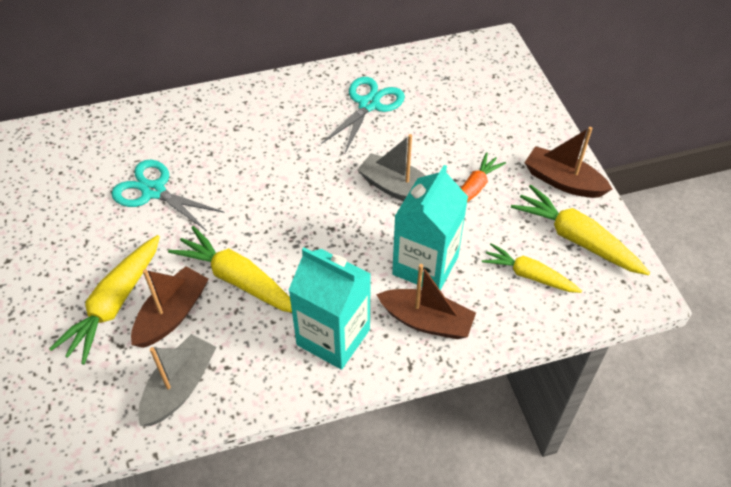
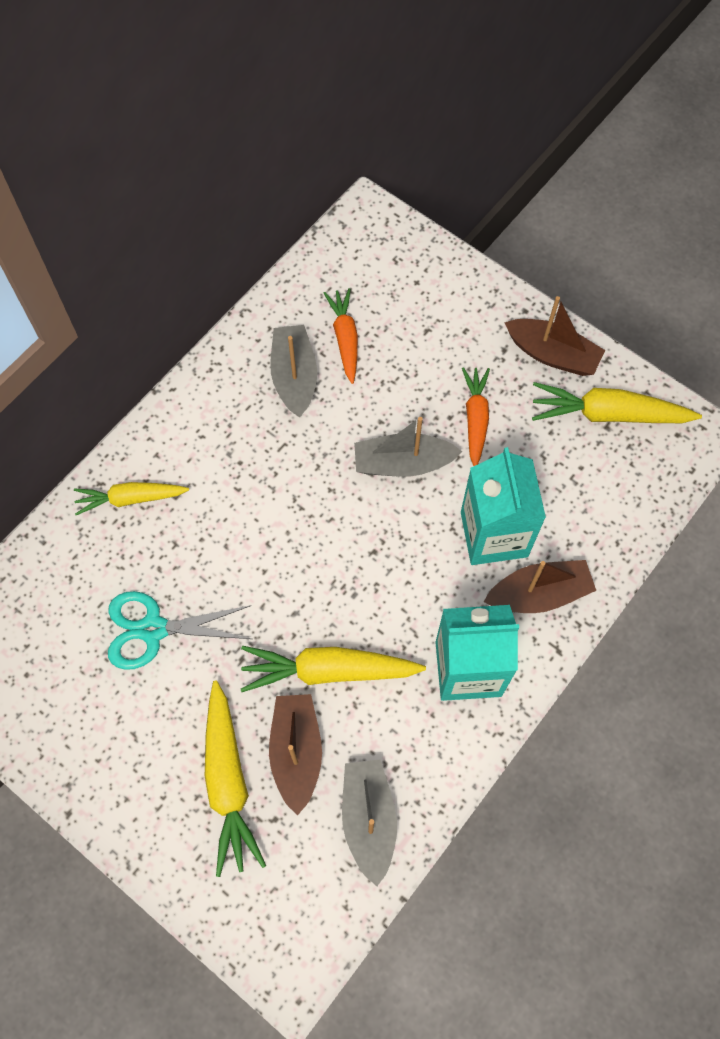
camera: 35 degrees left, 15 degrees up
(369, 104) = (294, 377): turquoise scissors -> grey boat
(421, 101) = (345, 338): none -> orange carrot
(529, 275) = (594, 483): yellow carrot -> yellow carrot (131, 499)
(563, 181) = (552, 354): brown boat -> brown boat turned 150 degrees counterclockwise

